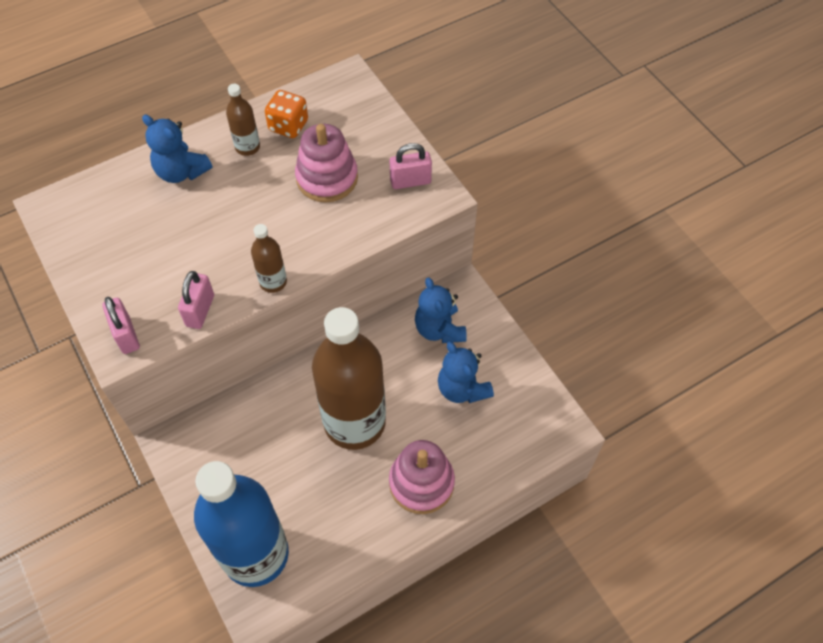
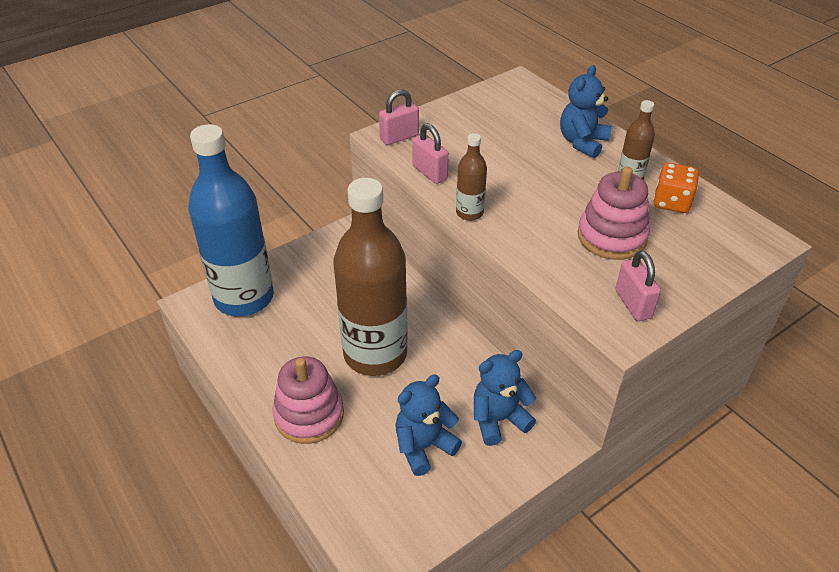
camera: 85 degrees right, 15 degrees down
(200, 310) = (430, 173): pink padlock -> pink padlock turned 45 degrees clockwise

